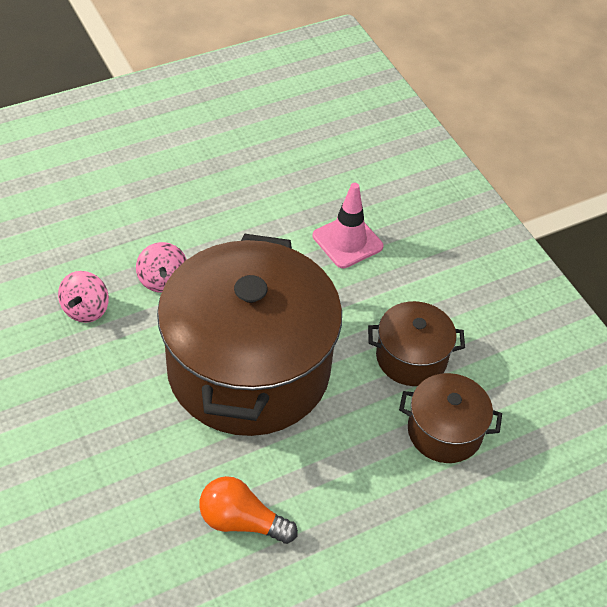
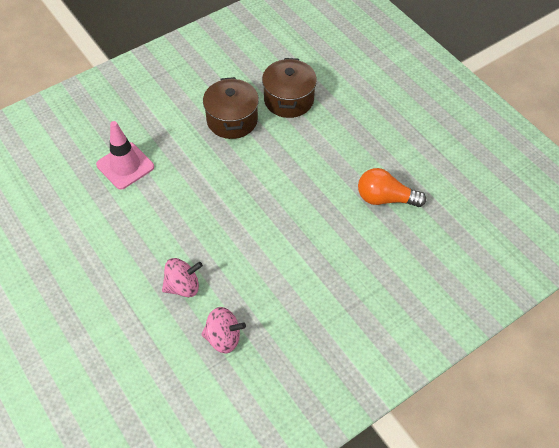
camera: 95 degrees left, 5 degrees up
(241, 521) = (385, 198): orange light bulb -> orange light bulb turned 90 degrees clockwise
(248, 369) = (261, 213): brown pot -> none

